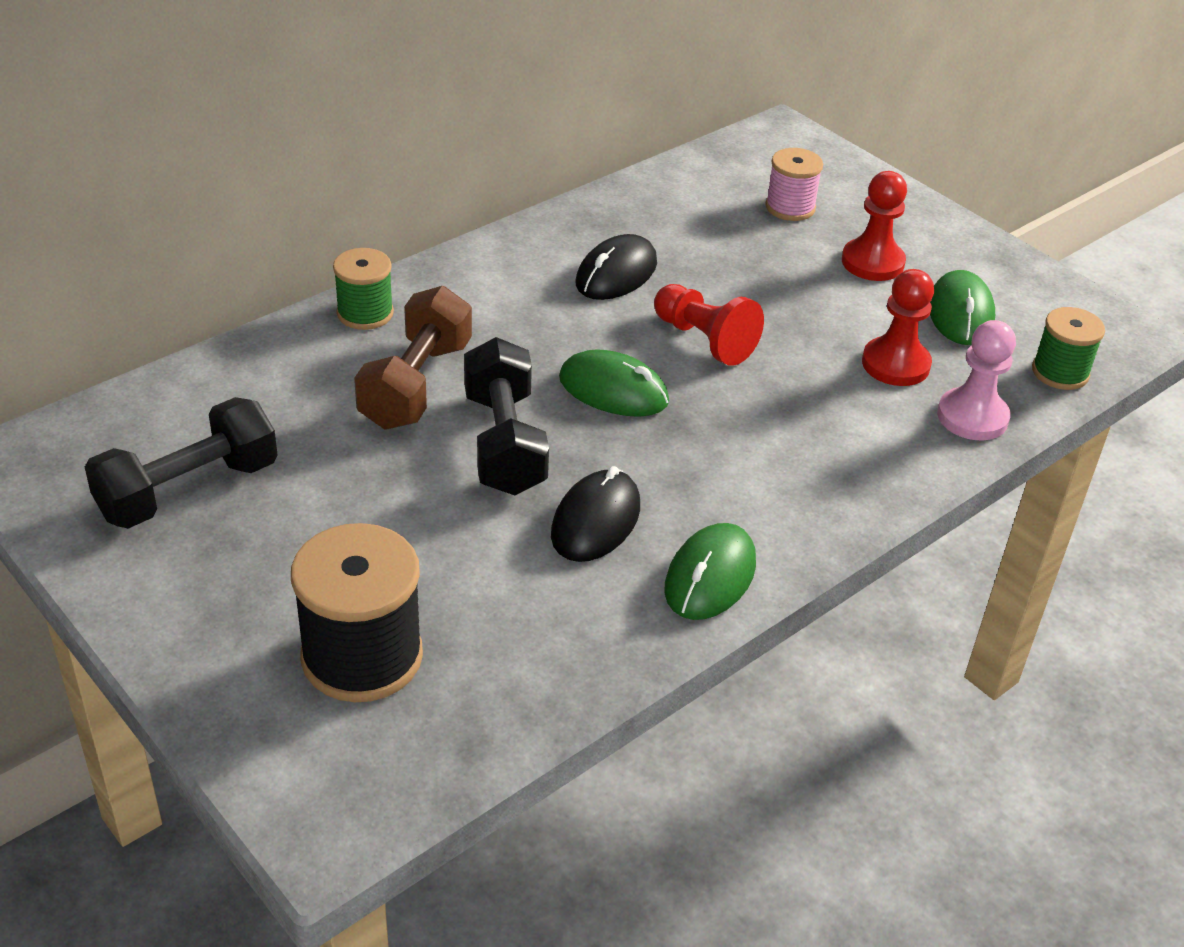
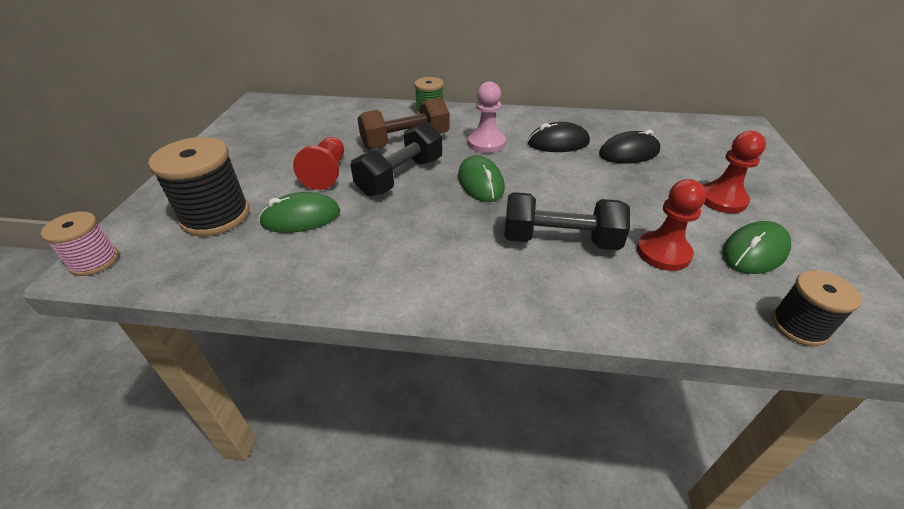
camera: 50 degrees right, 0 degrees up
(188, 490) = (277, 134): black dumbbell -> black dumbbell (560, 240)
(596, 521) = (382, 226): black mouse -> black mouse (629, 153)
(704, 340) = (560, 186): red pawn -> red pawn (327, 173)
(710, 576) = (387, 284): green mouse -> green mouse (301, 217)
(790, 207) = (701, 156): pink spool -> pink spool (94, 261)
(972, 417) = (680, 310): pink pawn -> pink pawn (486, 143)
(1060, 372) = (799, 326): green spool -> black spool

